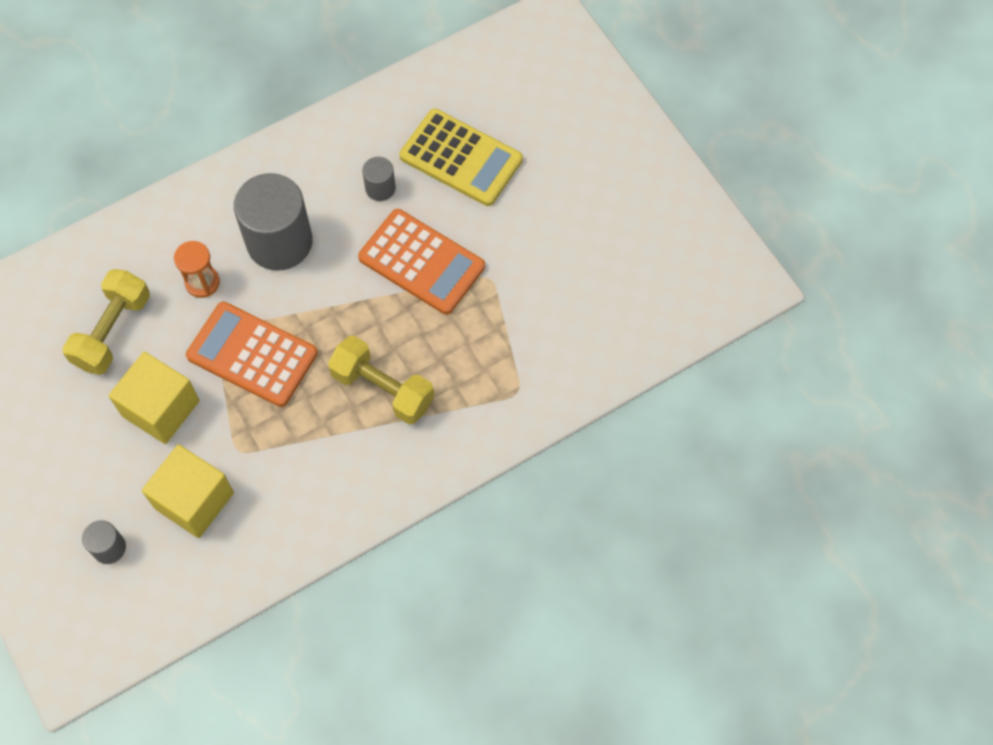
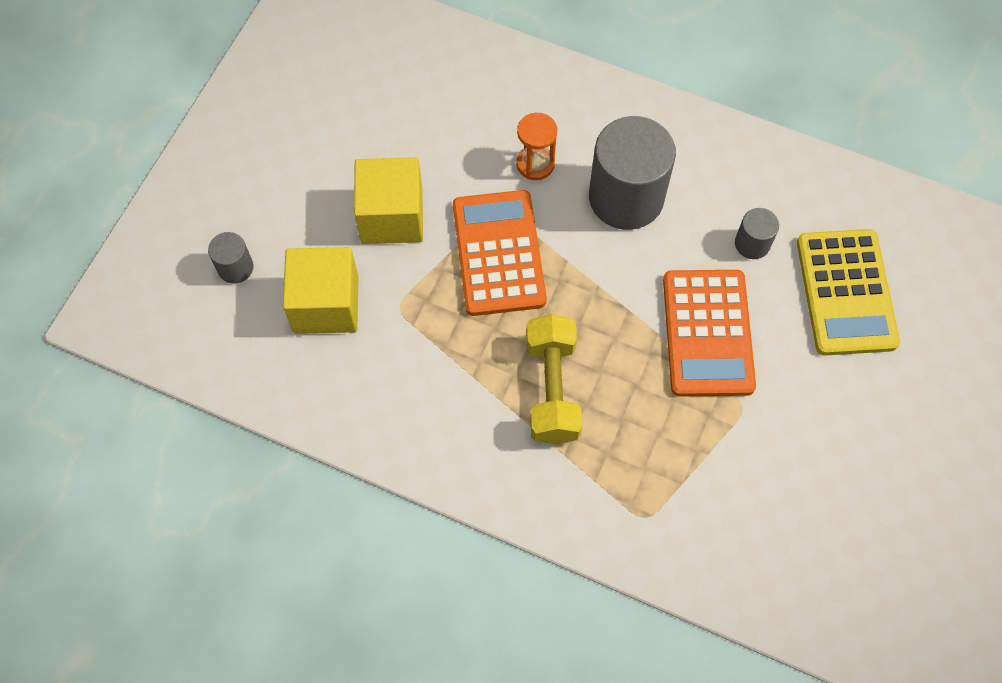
camera: 55 degrees right, 0 degrees up
(112, 331) = (434, 127): yellow dumbbell -> none

